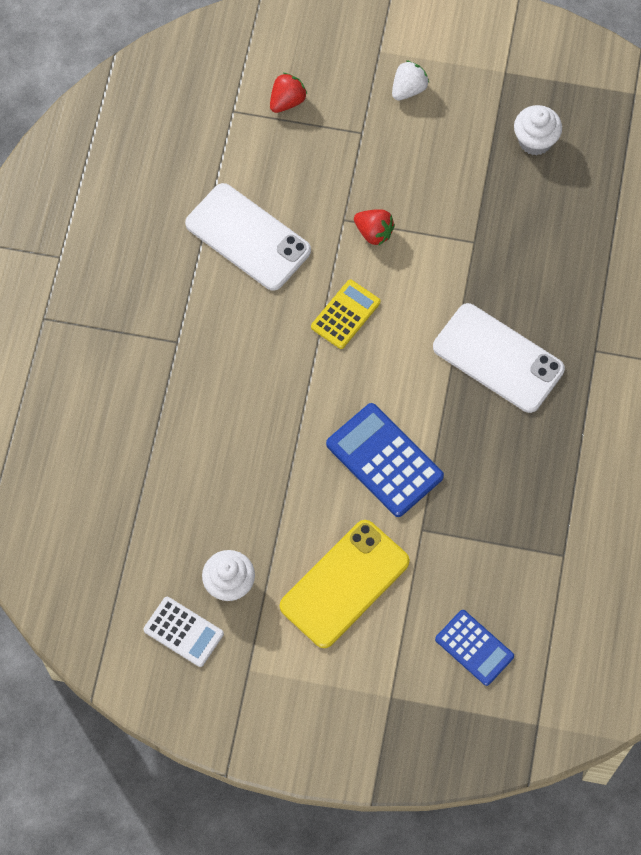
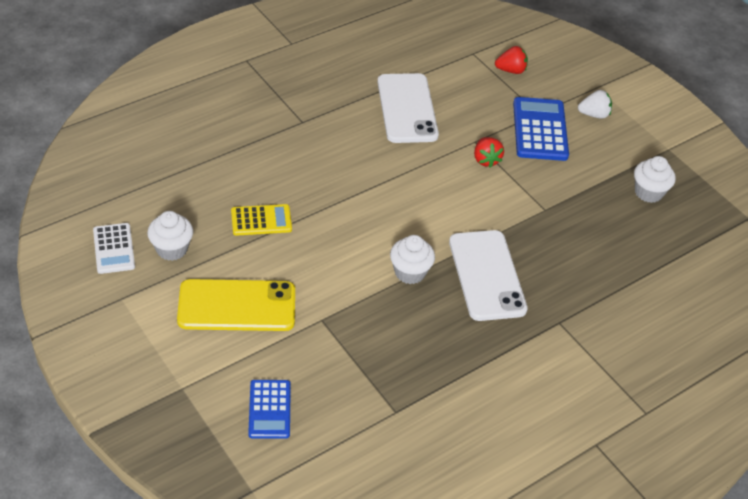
camera: 40 degrees right, 20 degrees down
(345, 315) = (417, 183): yellow calculator -> yellow calculator (261, 220)
(384, 460) = (346, 267): blue calculator -> blue calculator (540, 130)
(438, 415) = (410, 272): none -> white cupcake

